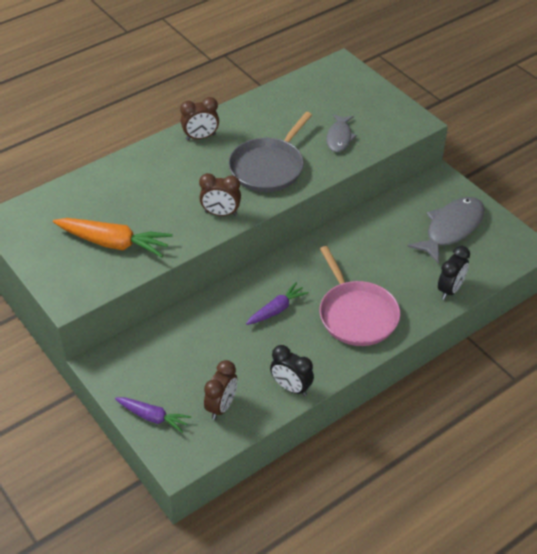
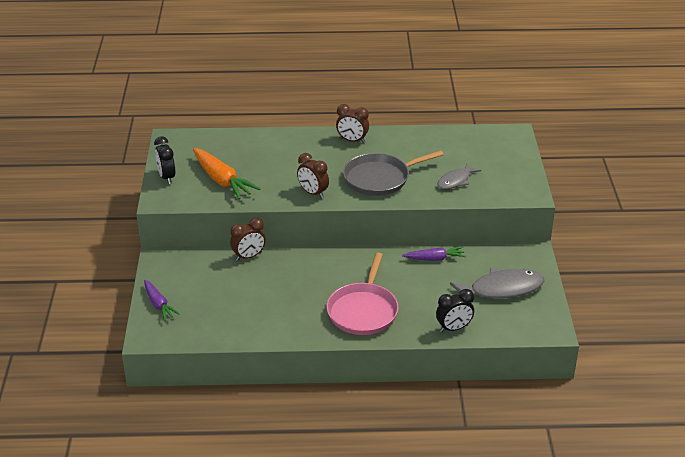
camera: 35 degrees right, 10 degrees down
(221, 406) = (208, 320): brown clock -> brown clock (249, 256)
(277, 309) = (309, 281): purple carrot -> purple carrot (435, 258)
(291, 387) = (266, 332): black clock -> black clock (166, 177)

